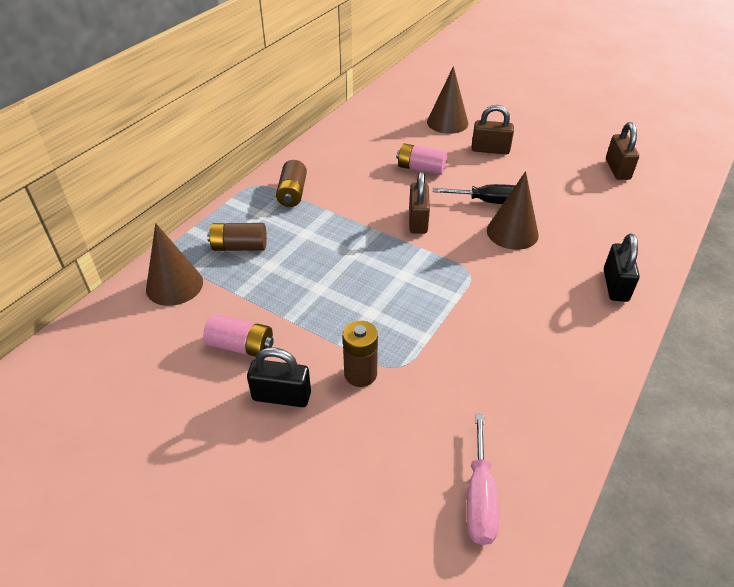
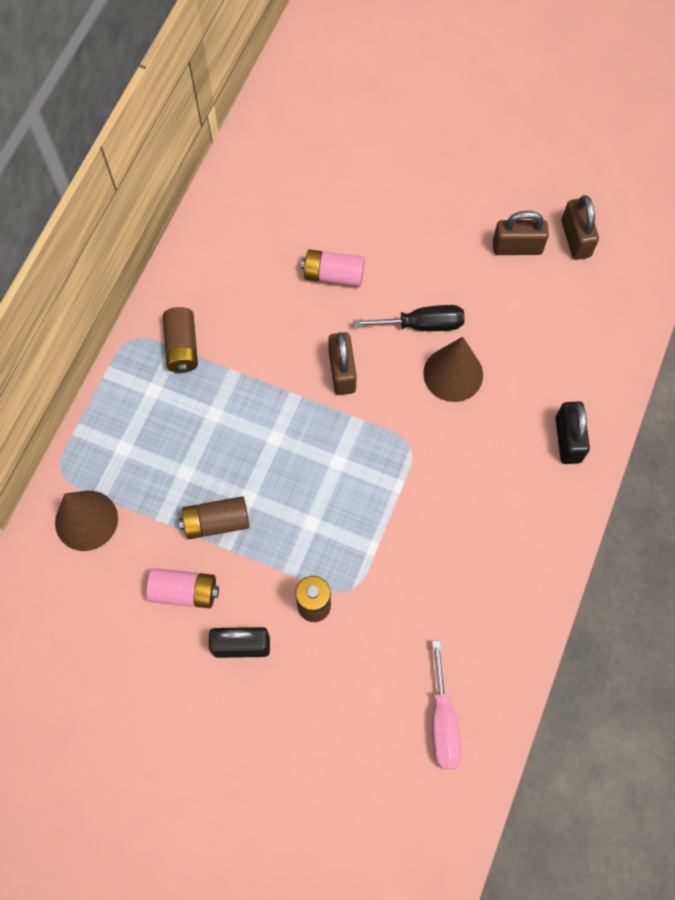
camera: 10 degrees left, 25 degrees up
(239, 247) = (142, 449): brown battery -> brown battery (216, 522)
(447, 122) = (356, 173): brown cone -> none
(490, 149) = (416, 223): brown padlock -> brown padlock (517, 247)

